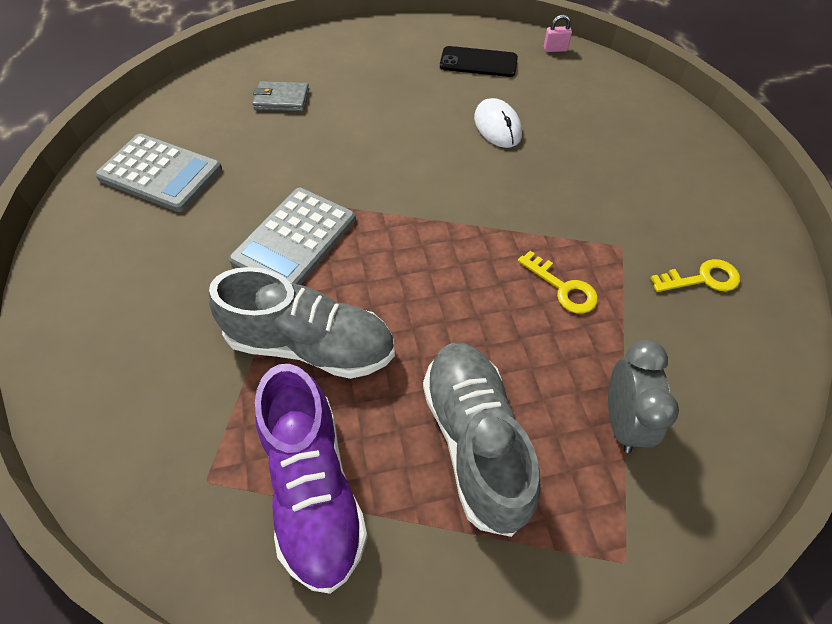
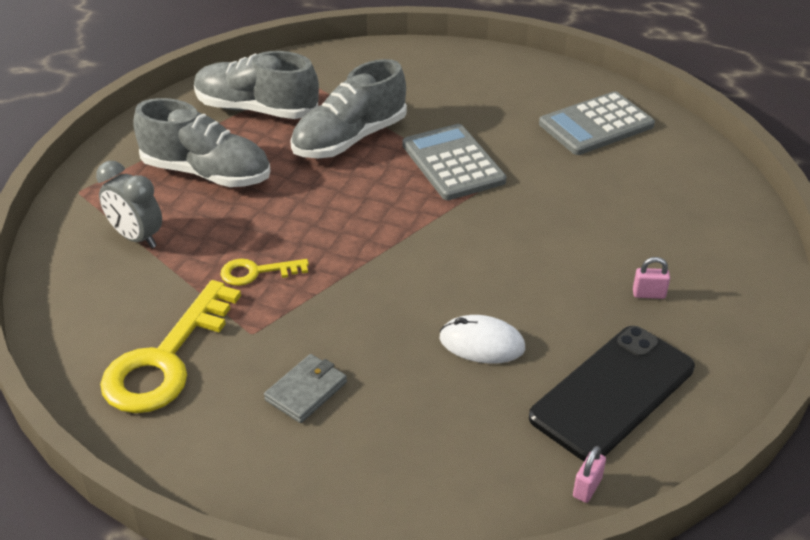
camera: 125 degrees right, 15 degrees down
(281, 99) = (654, 216): grey wallet -> grey wallet (306, 391)
(314, 489) = (256, 109): purple shoe -> grey shoe
(375, 76) = (648, 294): none -> pink padlock
(478, 62) = (612, 392): black phone -> black phone, size x1.60
(702, 279) = (166, 359): yellow key -> yellow key, size x1.98

